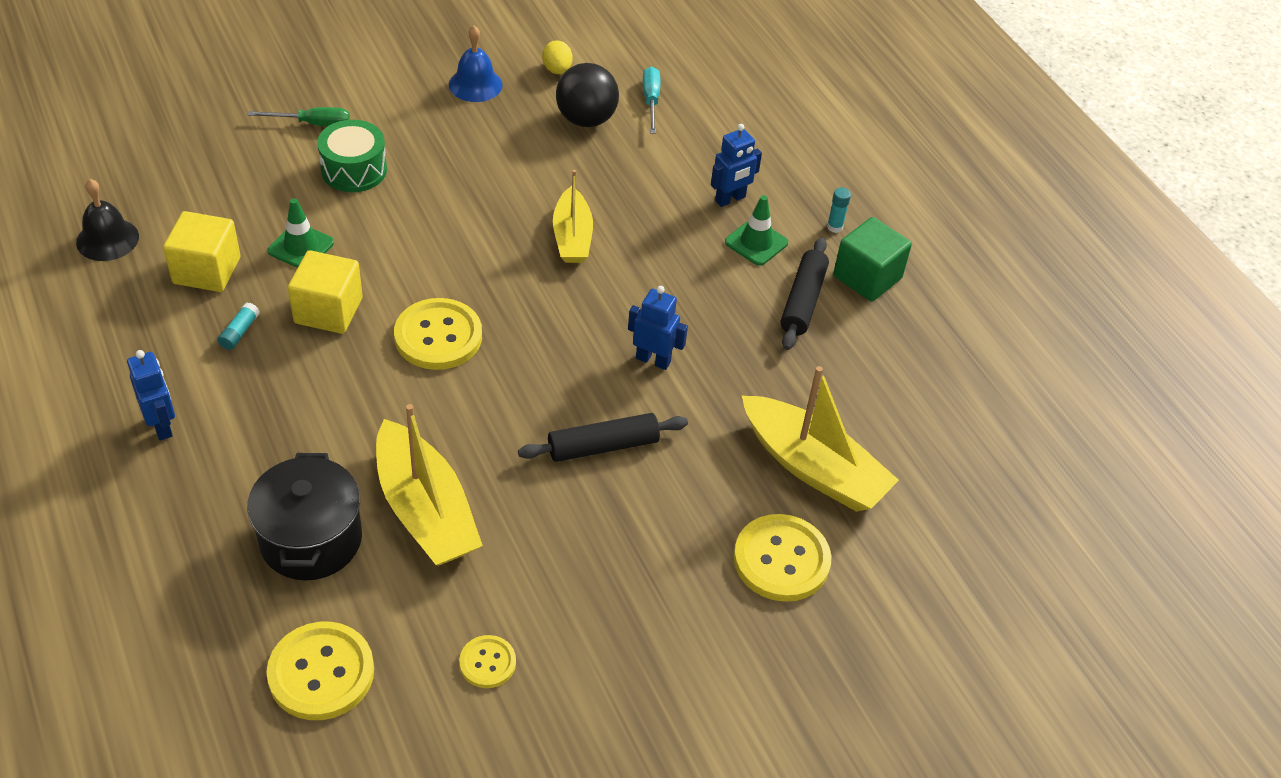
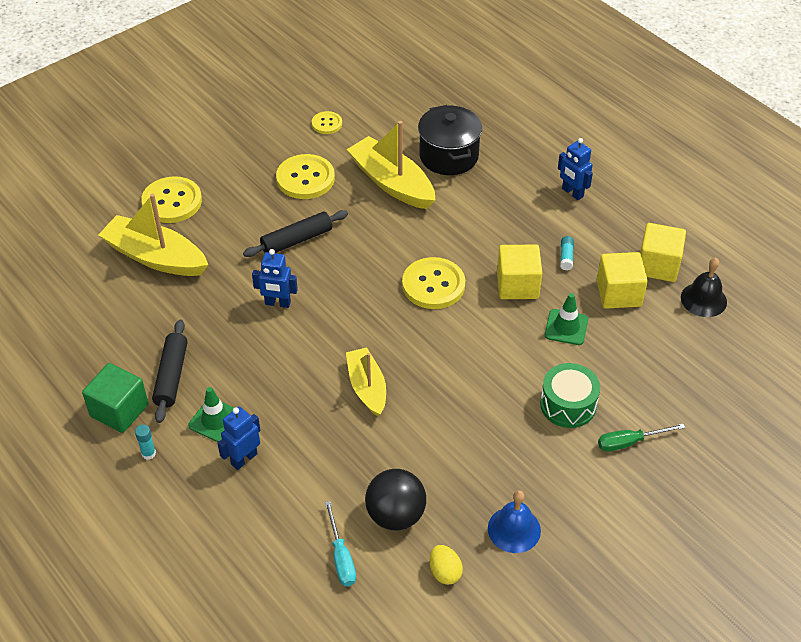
camera: 170 degrees right, 0 degrees up
(128, 293) = (658, 265): none -> yellow cube
(321, 673) = (410, 104): yellow button -> yellow button (305, 178)

